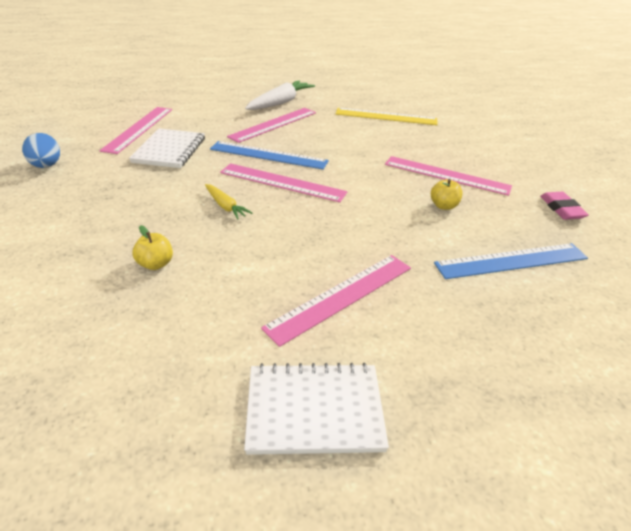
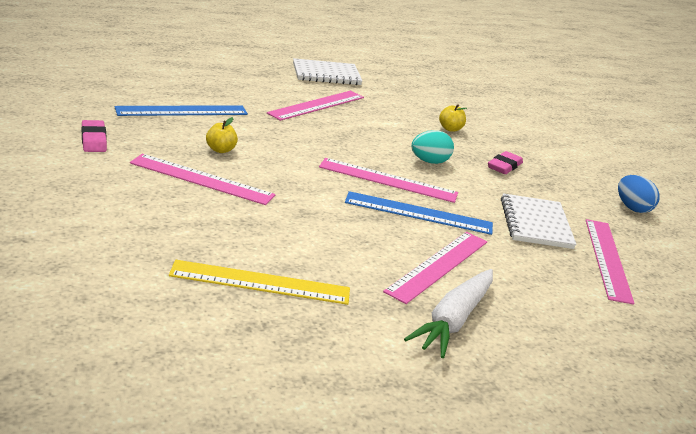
camera: 170 degrees right, 10 degrees down
(137, 206) = (504, 166): none -> pink eraser
(225, 206) = (429, 162): yellow carrot -> turquoise egg

